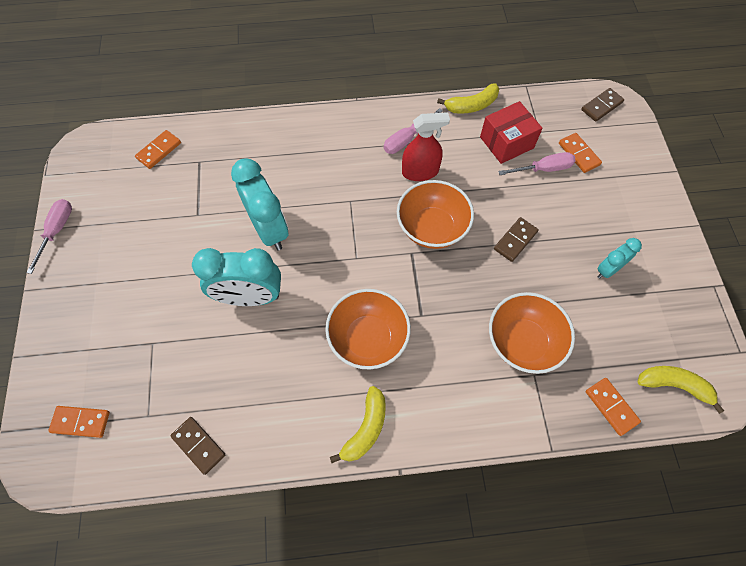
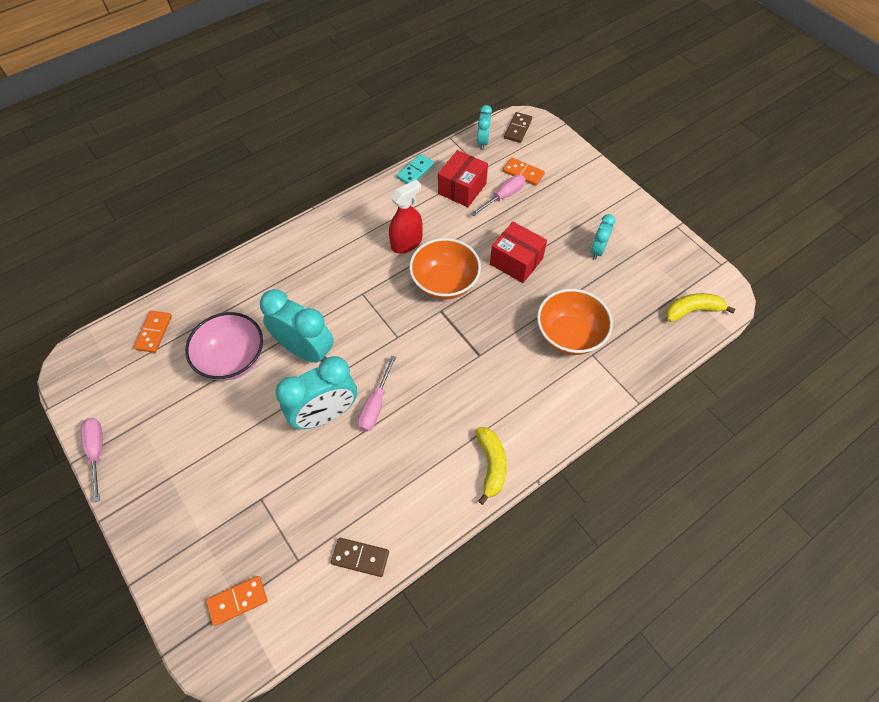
camera: 30 degrees left, 5 degrees down
(205, 206) = (233, 359): none -> pink bowl
(368, 338) = (448, 395): orange bowl -> none
(406, 139) = (378, 222): pink screwdriver -> pink screwdriver (375, 405)
(472, 105) = (415, 171): yellow banana -> turquoise domino
(515, 240) = (516, 261): brown domino -> red box
(557, 104) = (483, 142): none -> turquoise clock
(611, 406) = (660, 348): orange domino -> none

